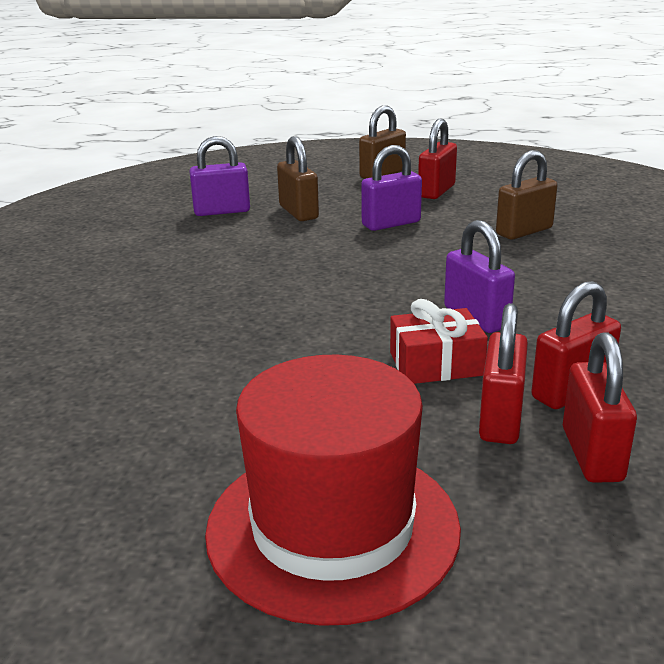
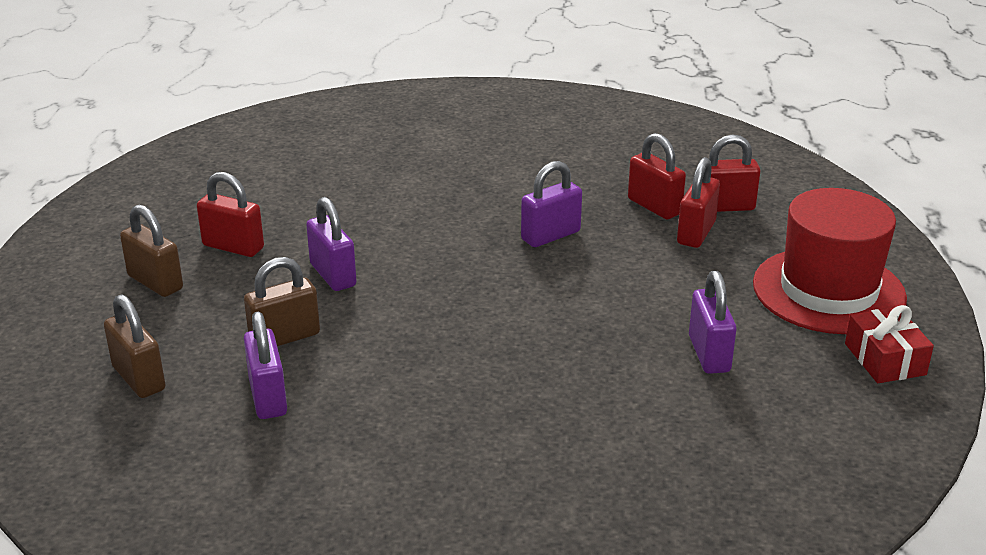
camera: 95 degrees left, 5 degrees up
(204, 400) = (709, 354): none -> purple padlock
(436, 364) = (629, 254): red gift -> red gift (885, 359)
(501, 419) = (696, 233): red padlock -> red padlock turned 75 degrees counterclockwise
(524, 231) = (365, 204): brown padlock -> brown padlock (139, 378)

